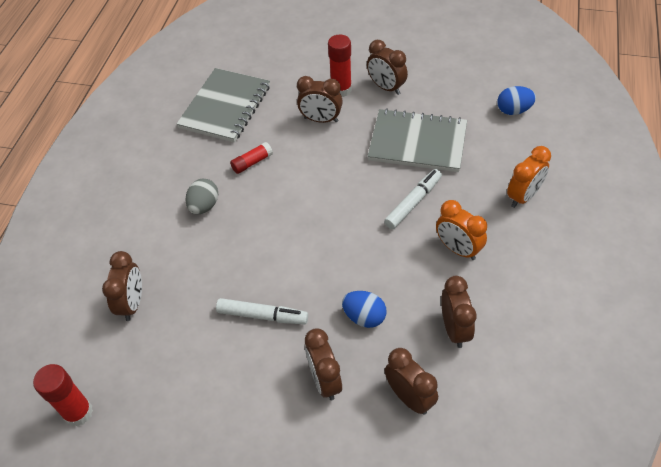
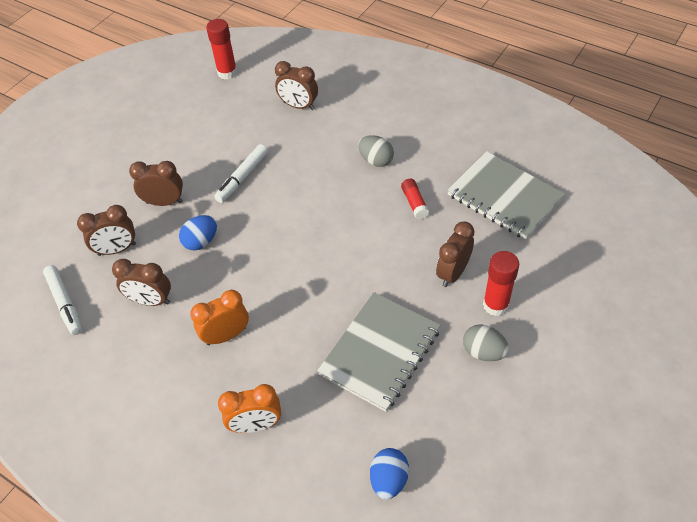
camera: 110 degrees right, 0 degrees up
(386, 87) = (483, 352): brown clock -> grey egg
(413, 203) = (300, 318): white marker -> white marker (65, 303)
(523, 196) = (256, 425): orange clock -> orange clock turned 75 degrees counterclockwise

